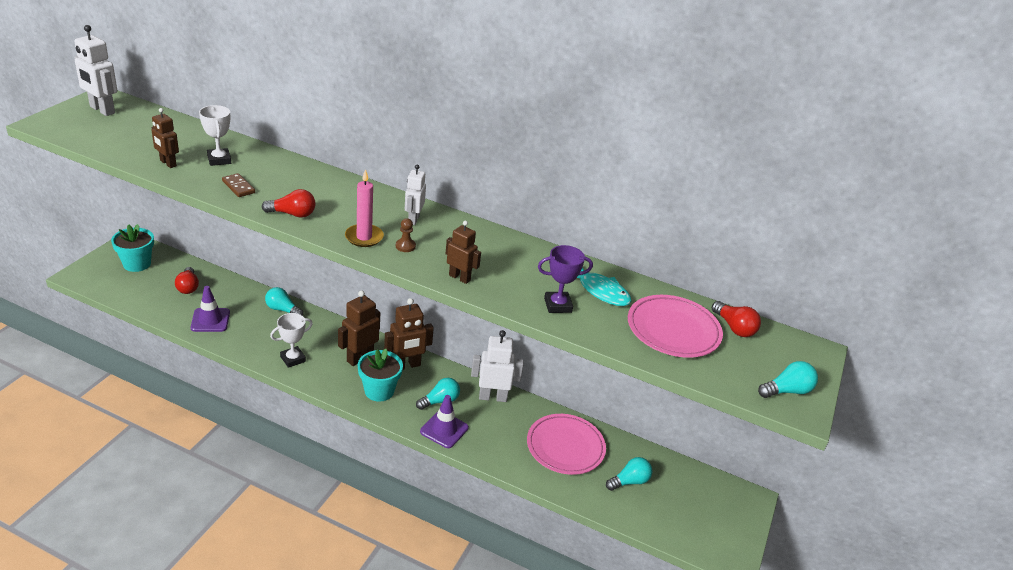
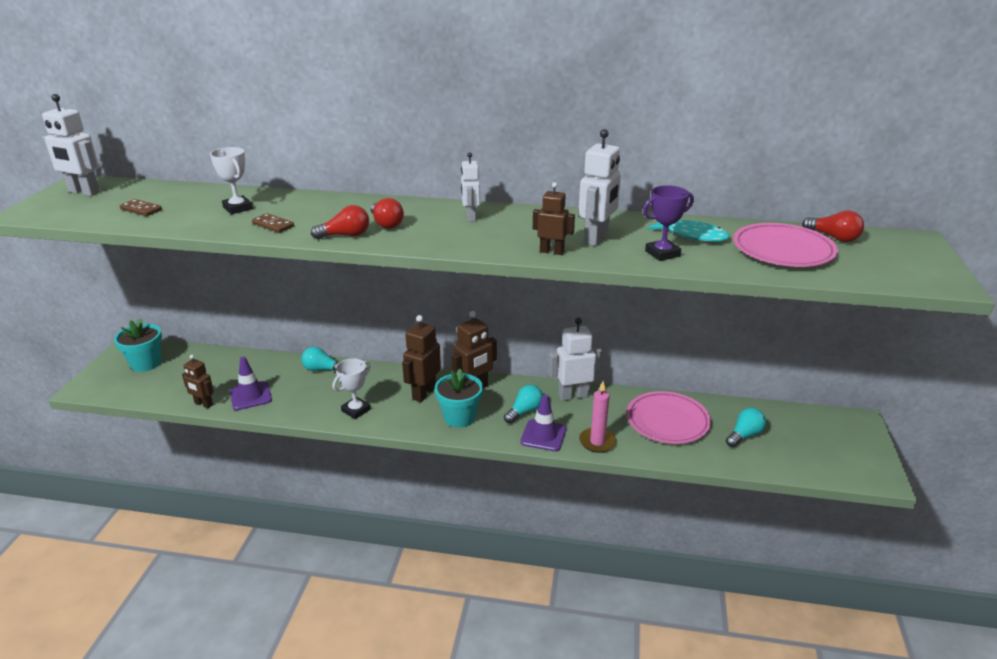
camera: 10 degrees left, 5 degrees down
(139, 142) = (141, 209): none -> brown domino
(168, 163) = (184, 220): brown robot -> brown robot (203, 404)
(188, 287) = (212, 372): red light bulb -> red light bulb (386, 224)
(364, 237) = (432, 239): pink candle -> pink candle (597, 442)
(405, 246) = (479, 238): brown pawn -> none
(510, 272) = (596, 238): none -> white robot
(787, 391) = (923, 273): turquoise light bulb -> none

